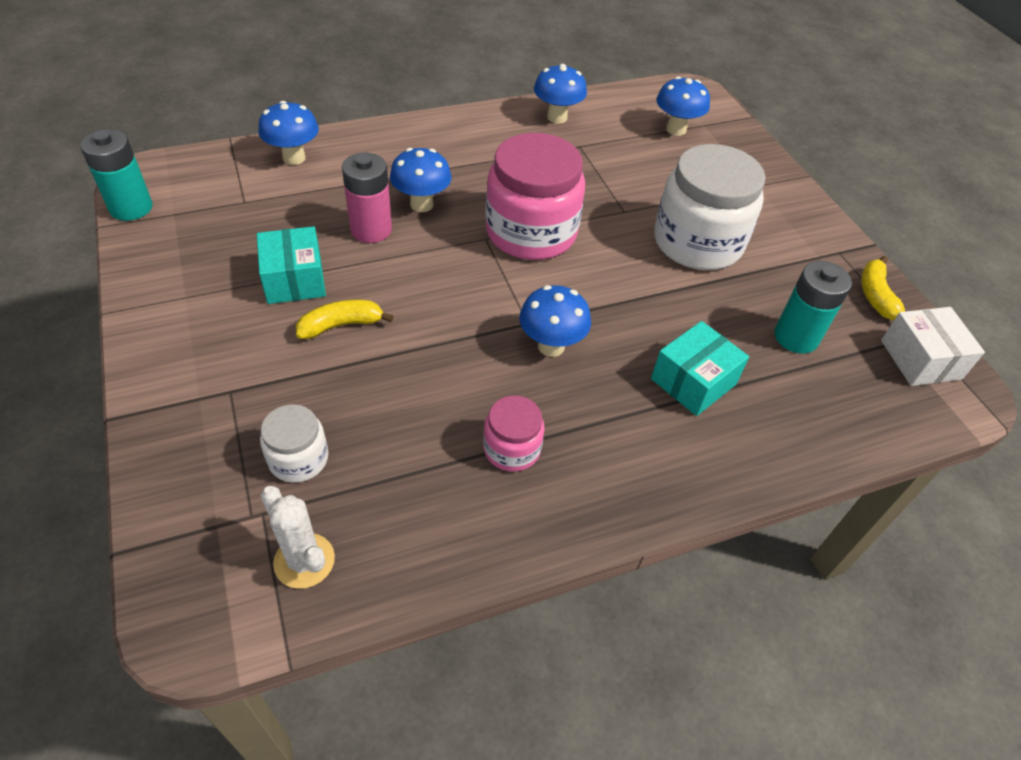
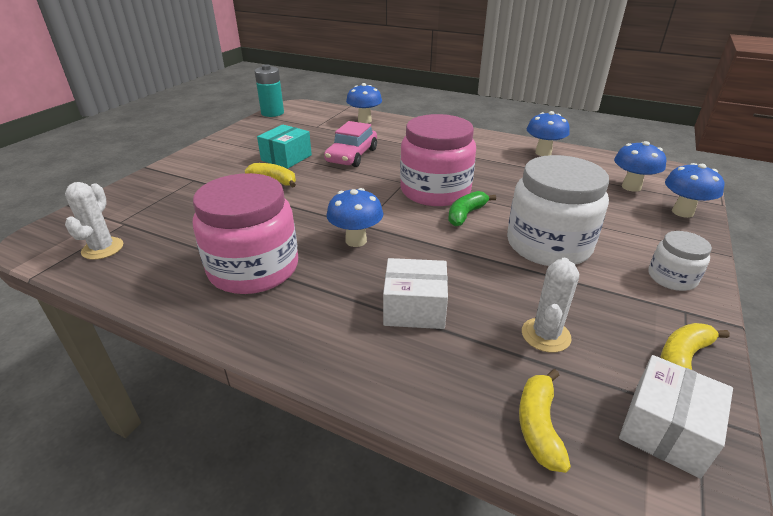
camera: 50 degrees right, 15 degrees down
(298, 459) = (170, 214): white jar -> white jar (671, 278)
(371, 230) = (352, 156): pink battery -> pink car
(421, 204) = (394, 157): blue mushroom -> blue mushroom (682, 212)
(512, 449) = (254, 268): pink jar -> pink jar, size x2.02
(597, 247) = (466, 214): none -> green banana
(693, 381) = (414, 308): turquoise box -> white box
(796, 337) = (545, 335): turquoise battery -> white cactus
(871, 413) = (539, 426): none -> yellow banana

